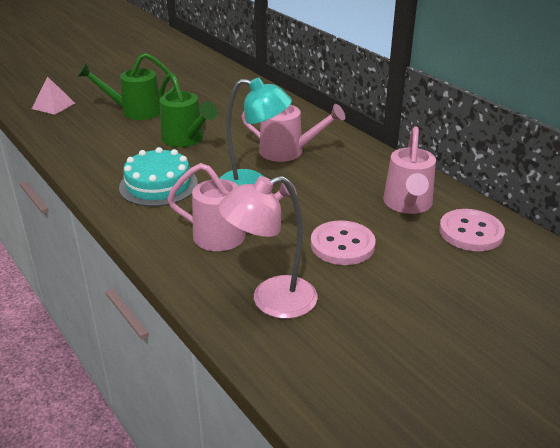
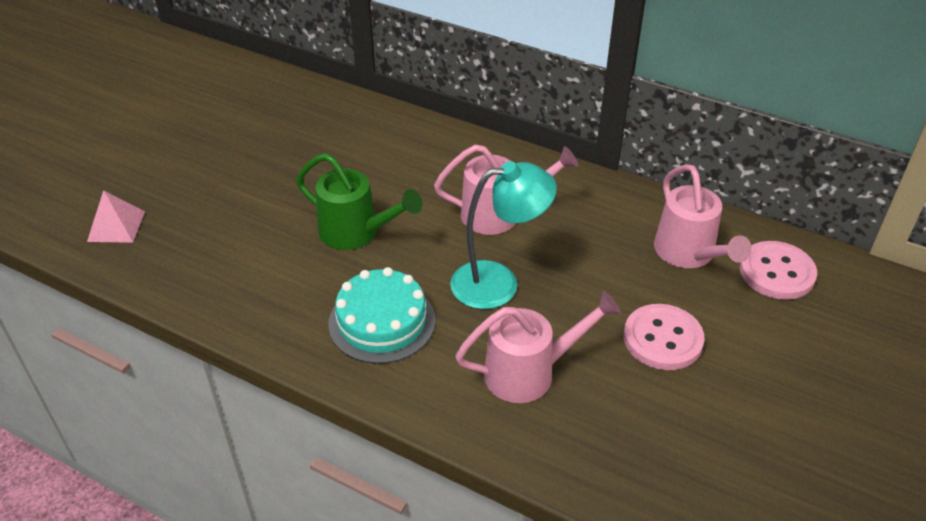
camera: 25 degrees left, 10 degrees up
(135, 111) = (247, 202): green watering can -> none
(271, 301) = (646, 449): pink lamp -> none

